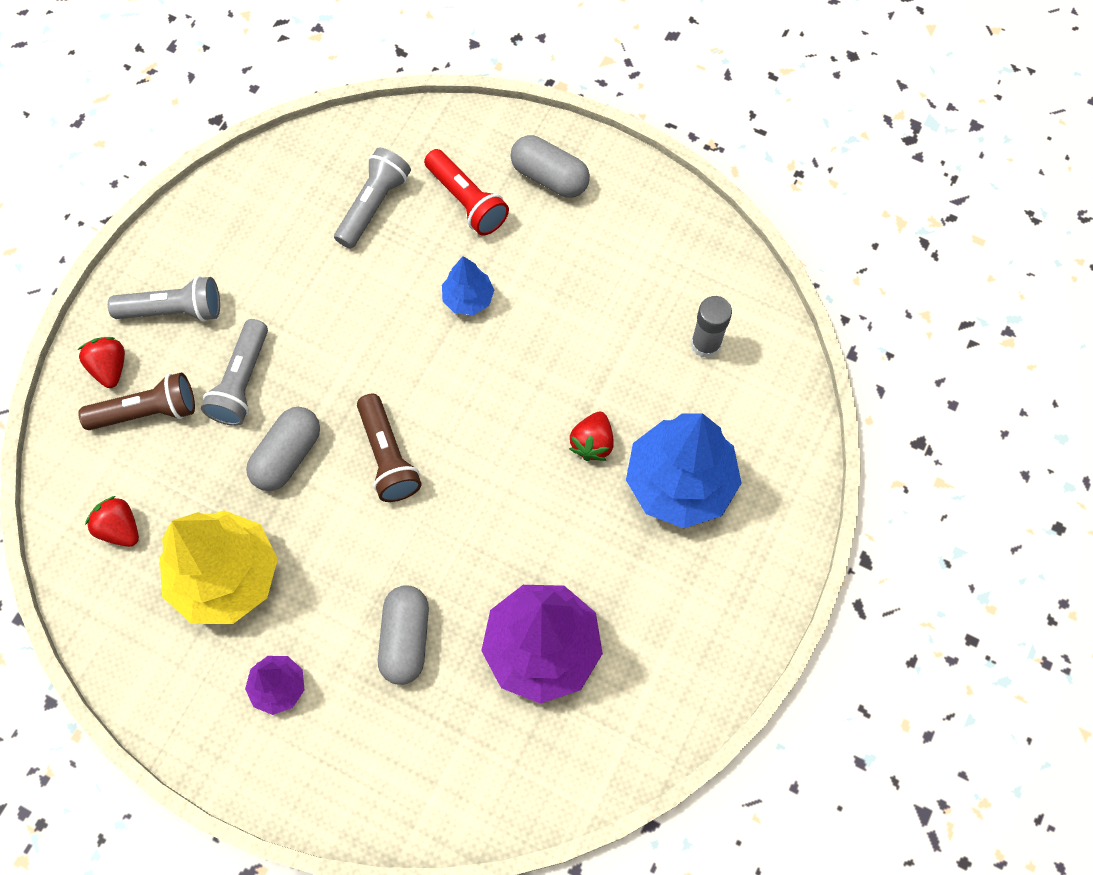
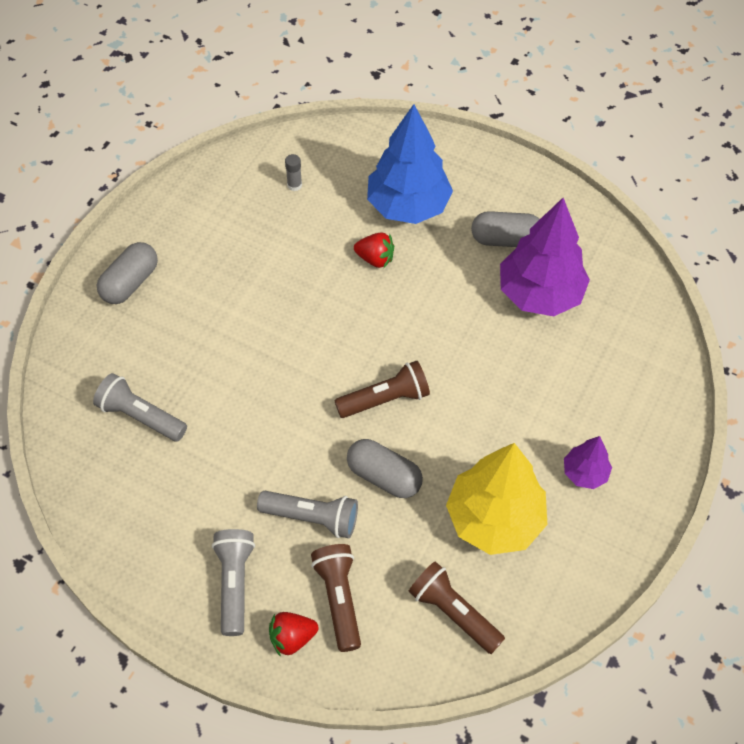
camera: 90 degrees left, 10 degrees down
(120, 528) = (453, 612): red strawberry -> brown flashlight
(406, 639) = (538, 383): grey capsule -> grey capsule (505, 239)
(467, 201) = (146, 343): red flashlight -> none
(468, 299) = (242, 342): blue tree -> none
(705, 344) = (294, 185): grey glue stick -> grey glue stick, size x0.63

